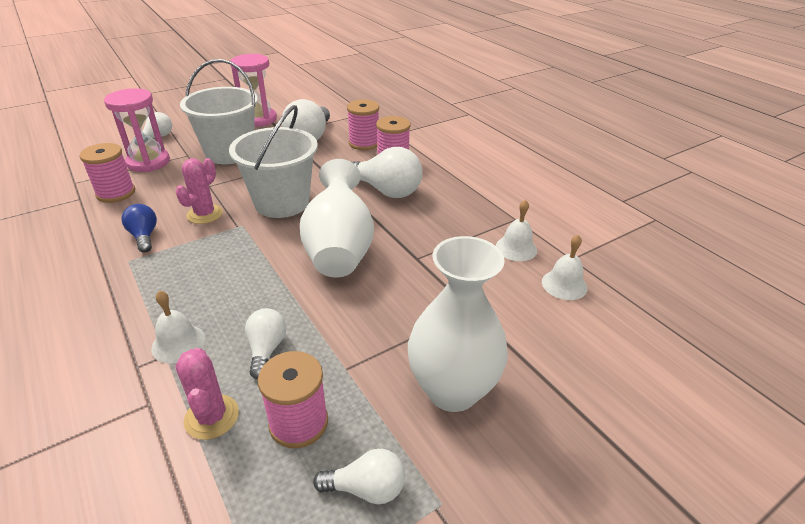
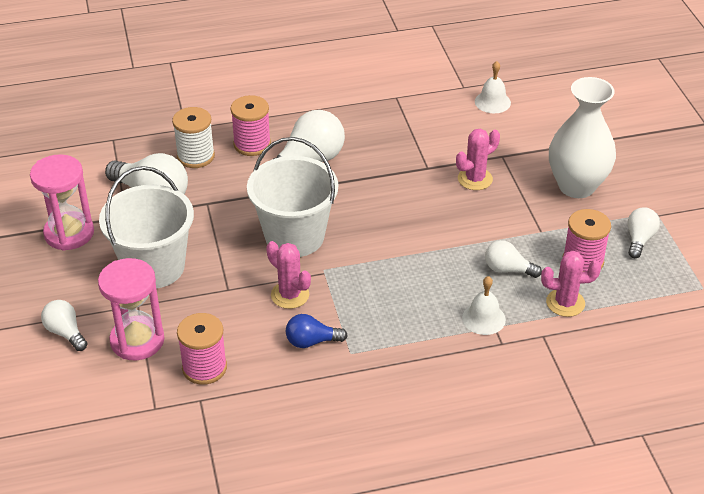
camera: 70 degrees left, 5 degrees up
(339, 249) = (395, 210): white vase -> none
(364, 143) = (196, 156): pink spool -> white spool
(416, 295) = (475, 179): none -> pink cactus
(516, 248) = (438, 110): white bell -> none

